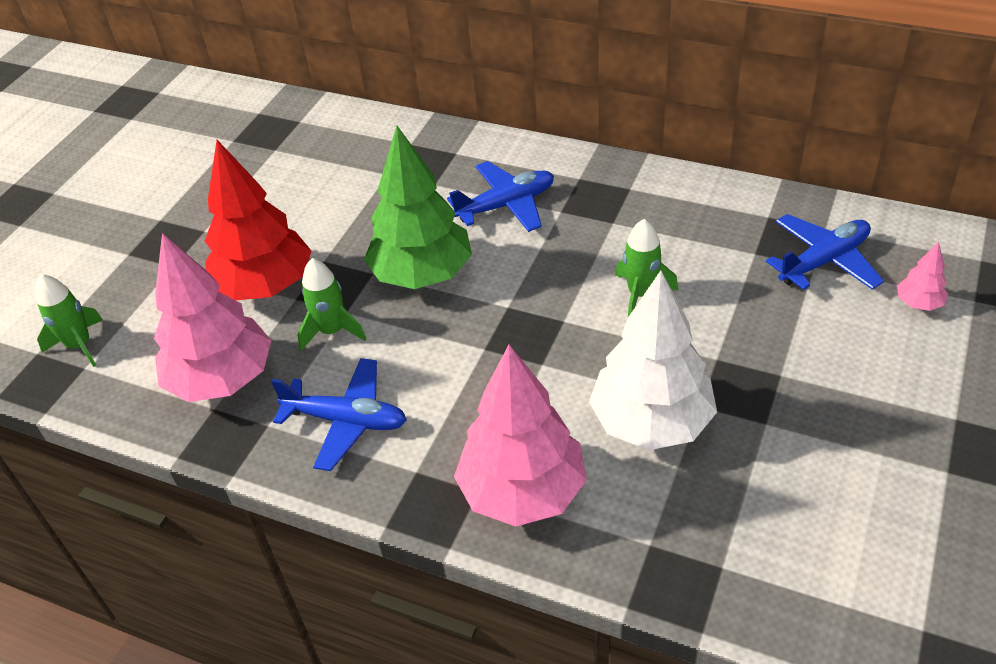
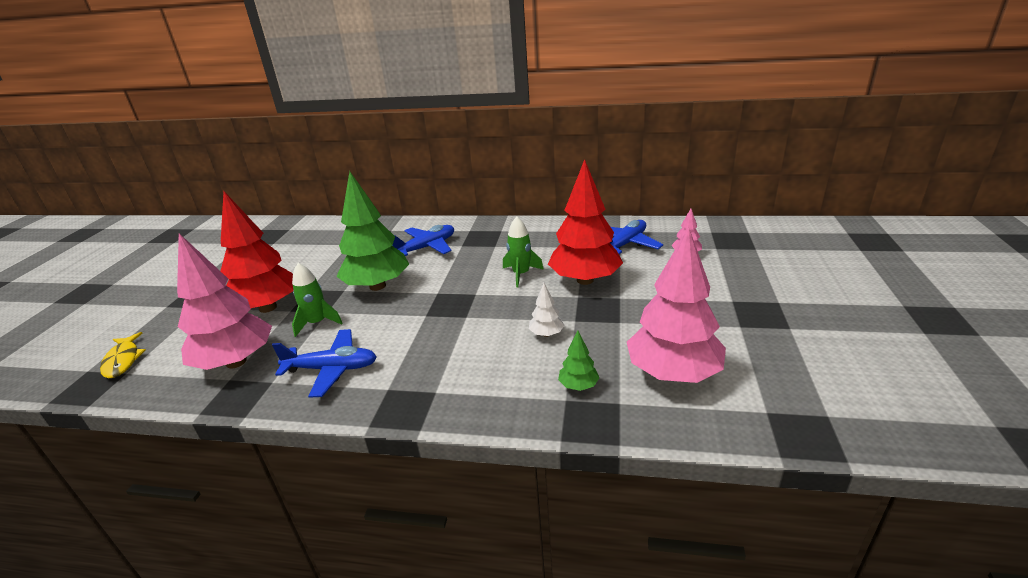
camera: 15 degrees left, 15 degrees down
(79, 345) = (123, 360): green rocket -> yellow fish
(522, 492) = (467, 386): pink tree -> pink tree (673, 373)
(651, 422) = (546, 334): white tree -> white tree, size x0.43
(673, 525) = (578, 386): none -> green tree
(737, 327) = (585, 280): none -> red tree

